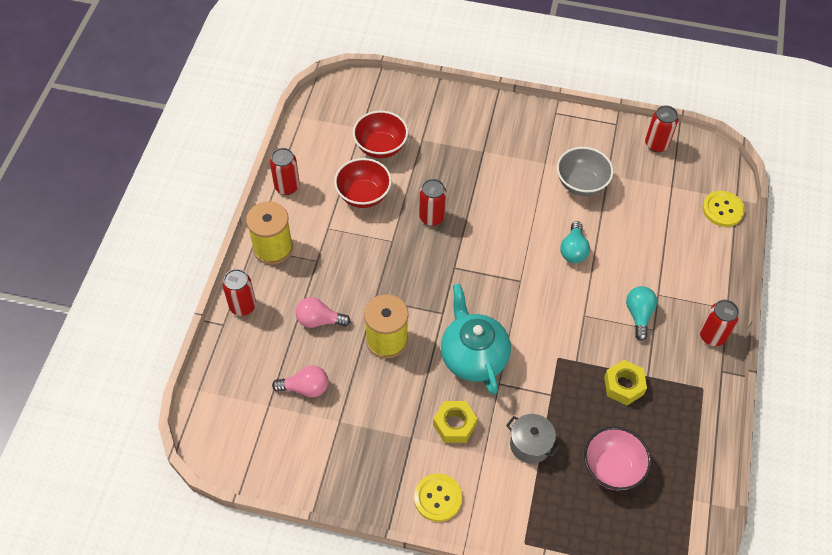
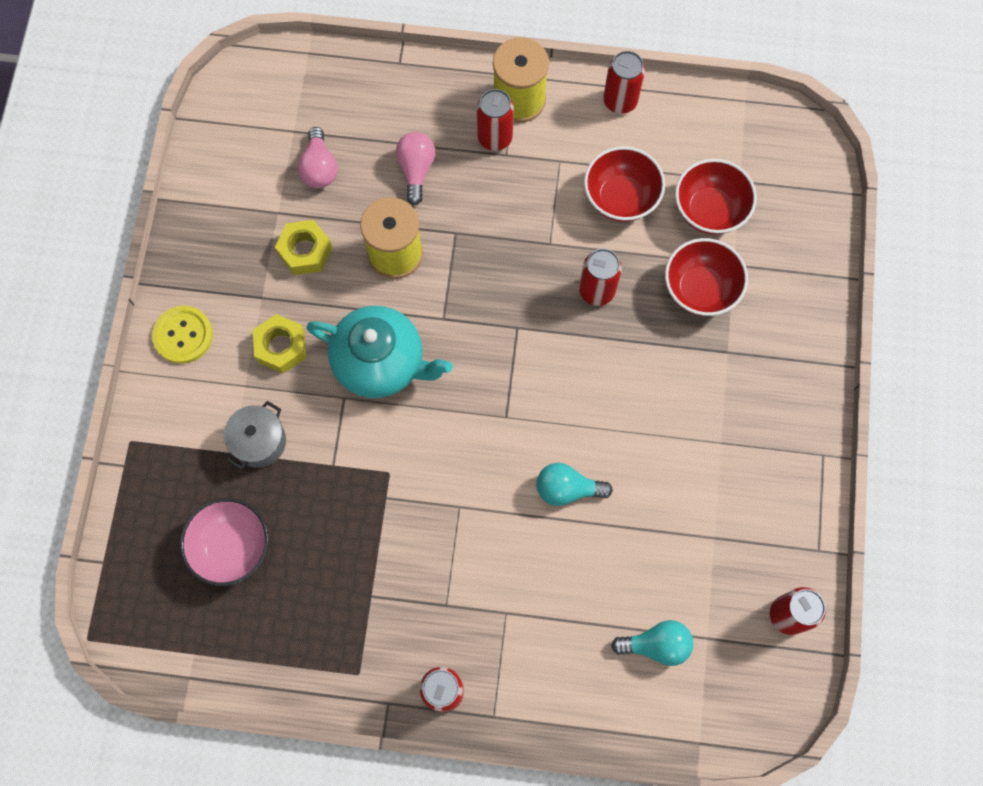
camera: 85 degrees right, 15 degrees up
(243, 306) = (427, 80): red can -> red can (495, 138)
(437, 159) = (700, 289): none -> red bowl
(473, 356) = (381, 362): turquoise teapot -> turquoise teapot turned 45 degrees clockwise
(581, 183) = (690, 497): grey bowl -> none
(623, 385) = (353, 562): yellow nut -> yellow nut (305, 251)
(638, 315) = (467, 584): turquoise light bulb -> turquoise light bulb (656, 645)
(722, 210) = (674, 719): yellow button -> none

